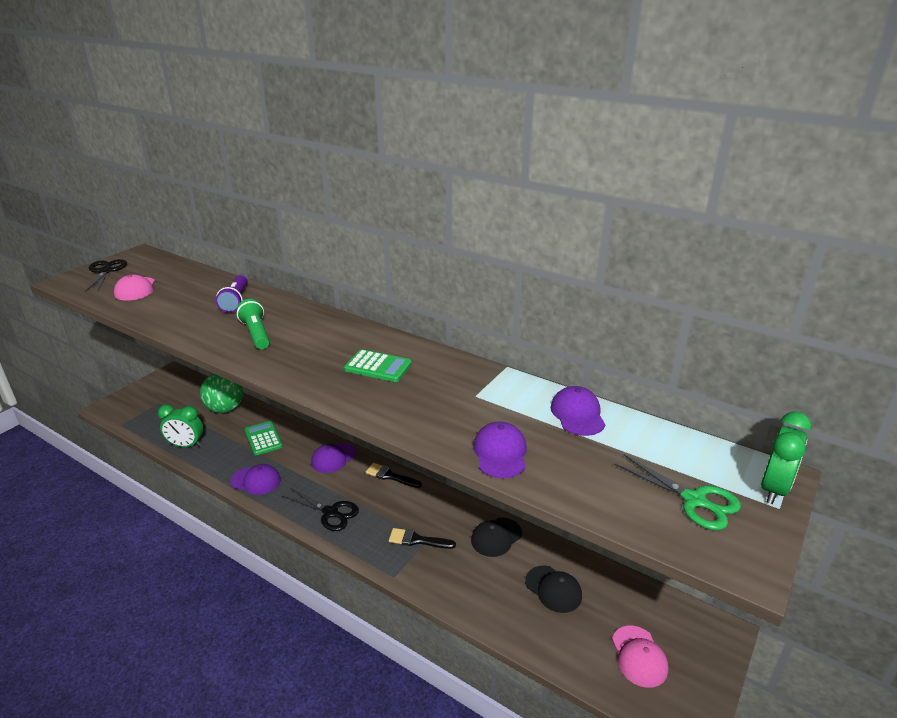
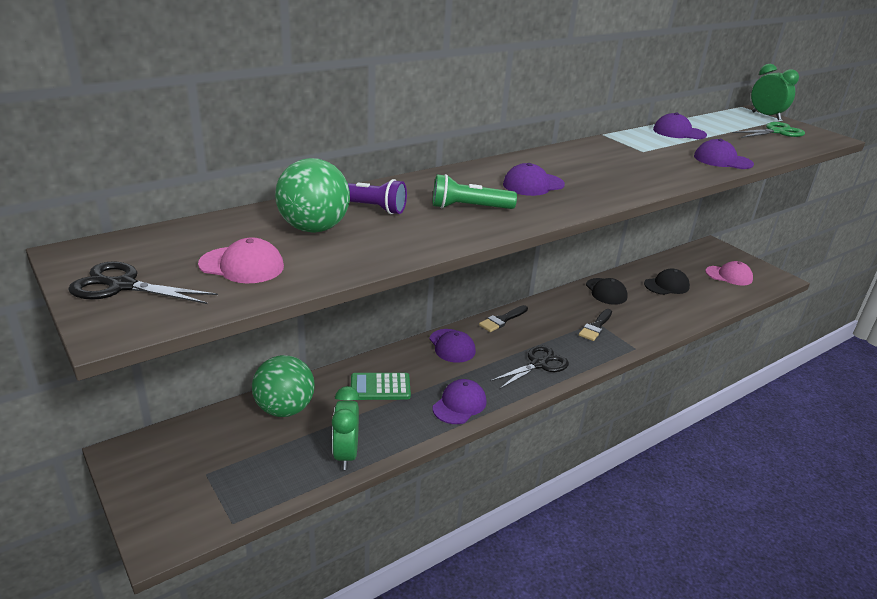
camera: 70 degrees left, 0 degrees up
(186, 445) = (346, 454): green clock -> green clock turned 150 degrees clockwise
(193, 294) = (314, 228): none -> green ball
(324, 351) = (533, 184): none -> purple cap
(378, 367) = (578, 171): green calculator -> none

